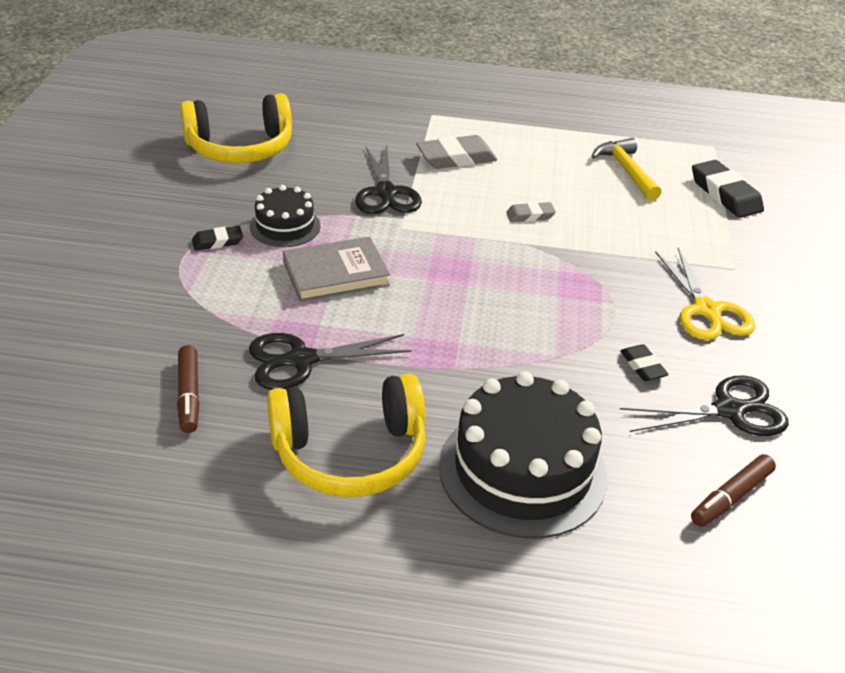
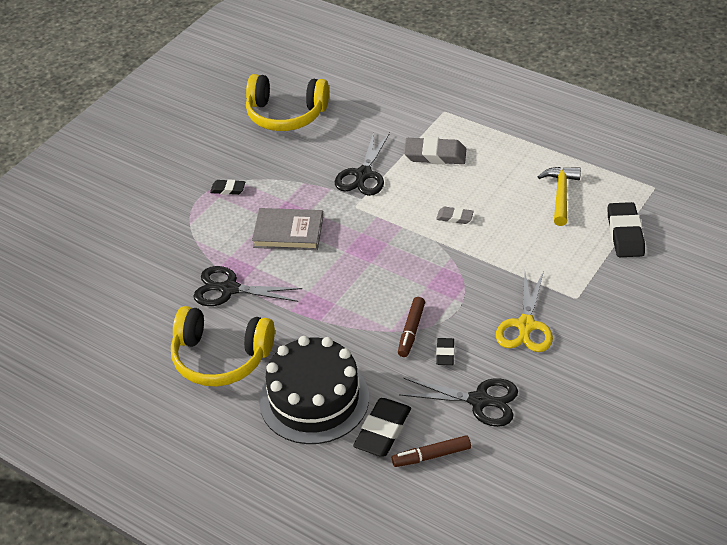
camera: 30 degrees right, 5 degrees up
(189, 395) = (152, 294): brown marker -> brown marker (411, 331)
(285, 226) = (278, 187): black cake -> none
(644, 484) = (382, 431): none -> black eraser

